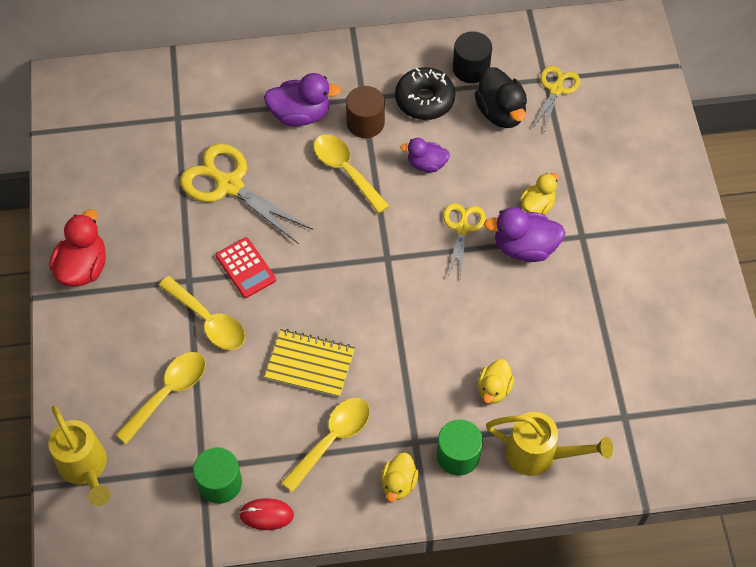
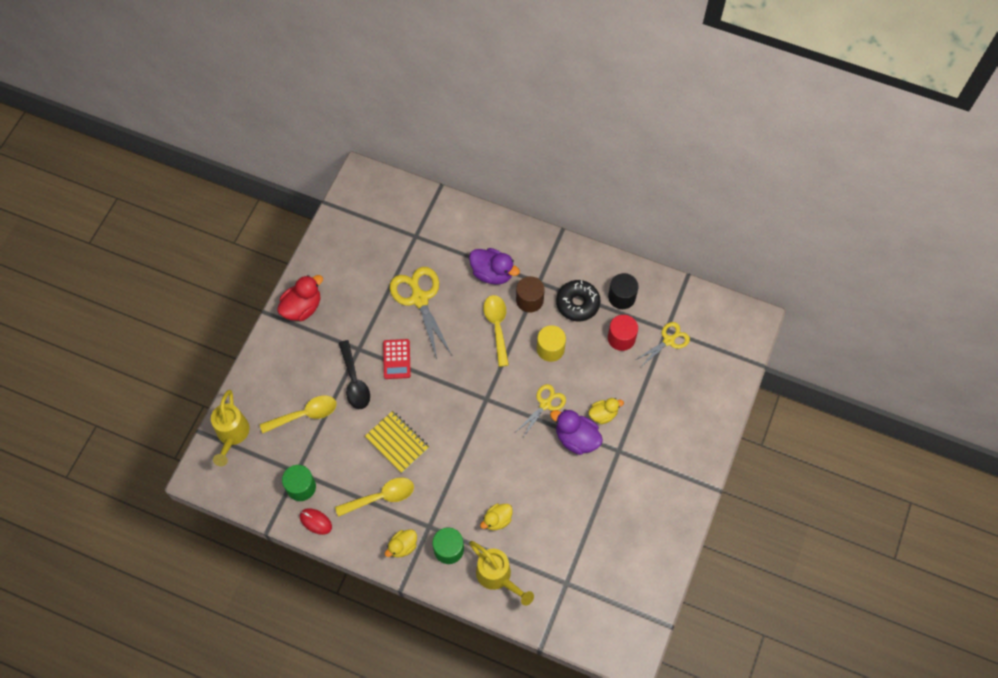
camera: 30 degrees right, 5 degrees up
(208, 321) = (354, 381): yellow spoon -> black spoon
(426, 164) = (550, 349): purple duck -> yellow cylinder
(500, 112) = (621, 338): black duck -> red cylinder

